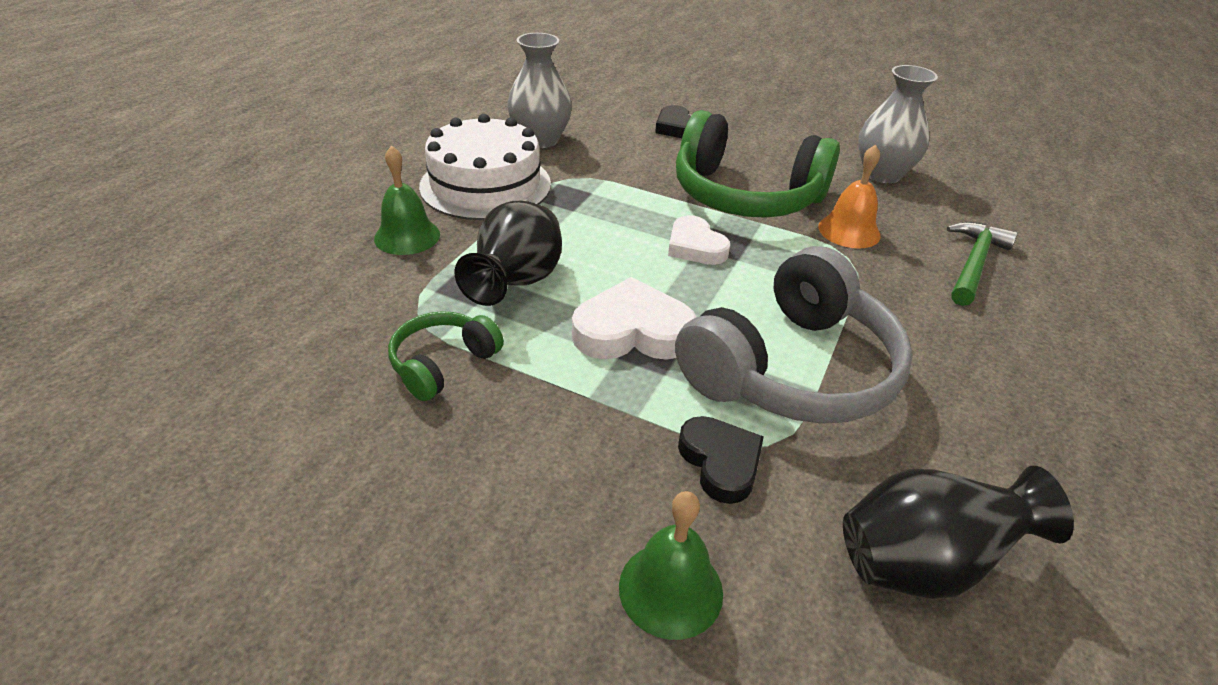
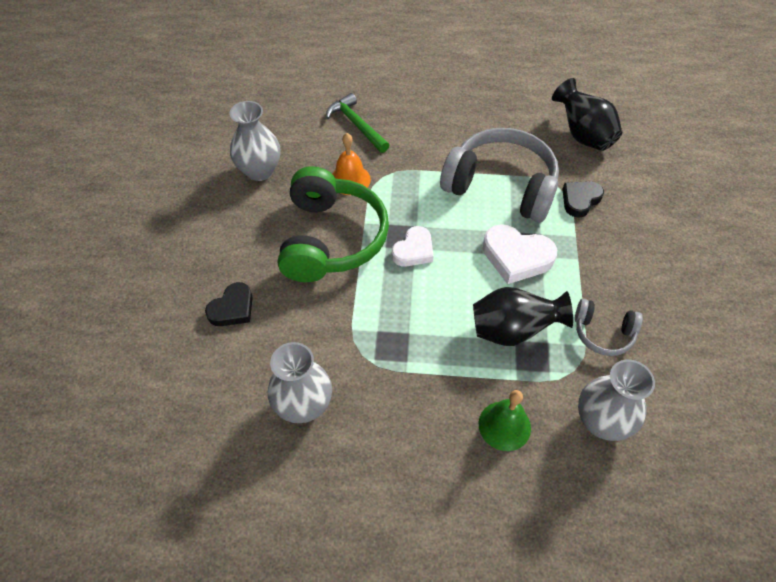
camera: 110 degrees left, 15 degrees up
(334, 306) = (601, 421): none -> grey vase
(443, 364) = (603, 333): green headphones -> grey headphones
(485, 185) = (404, 410): white cake -> none
(633, 331) = (516, 257): white heart -> white heart turned 45 degrees counterclockwise
(670, 589) = (651, 201): green bell -> none
(974, 263) = (356, 125): green hammer -> green hammer turned 45 degrees clockwise

